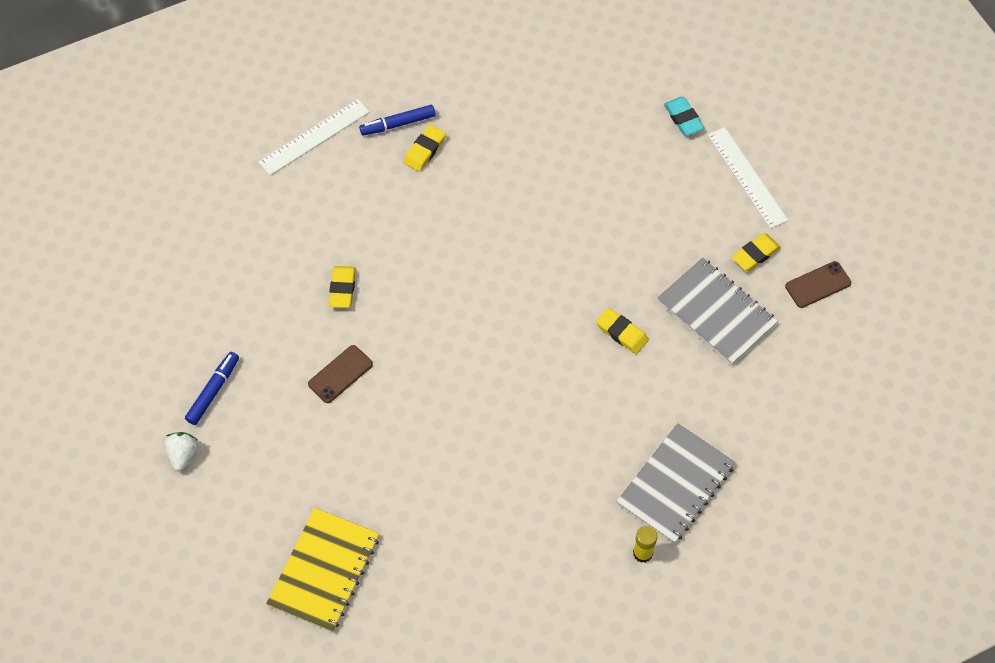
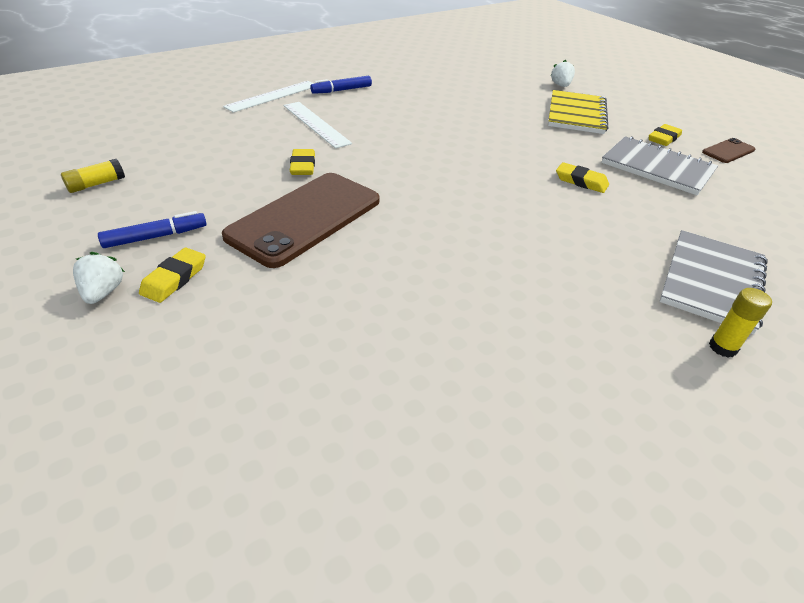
camera: 10 degrees left, 20 degrees down
(150, 309) = (96, 184): none -> yellow glue stick
(213, 391) = (156, 237): blue marker -> blue marker turned 45 degrees clockwise
(324, 571) = (297, 405): yellow notebook -> yellow notebook (576, 114)
(340, 374) = (305, 218): brown phone -> brown phone, size x2.19
(424, 150) = (366, 100): yellow eraser -> yellow eraser (174, 279)
(683, 118) = (561, 85): turquoise eraser -> white strawberry
(747, 177) = (626, 106): white ruler -> white ruler (315, 124)

